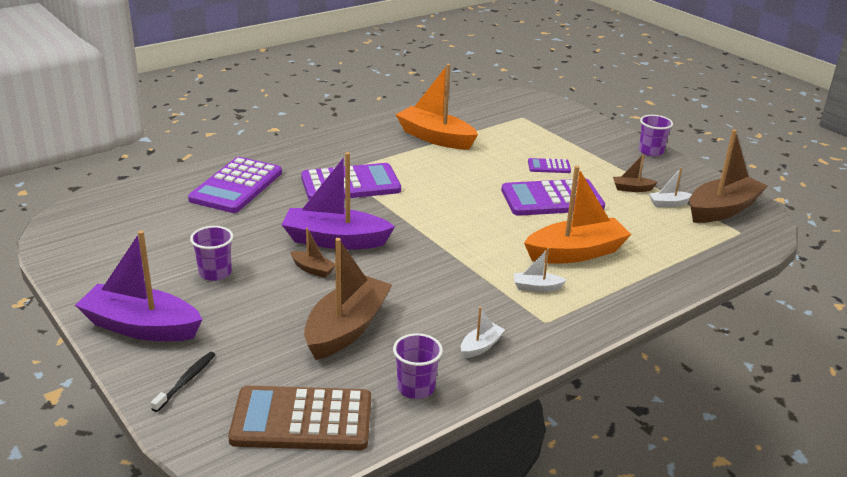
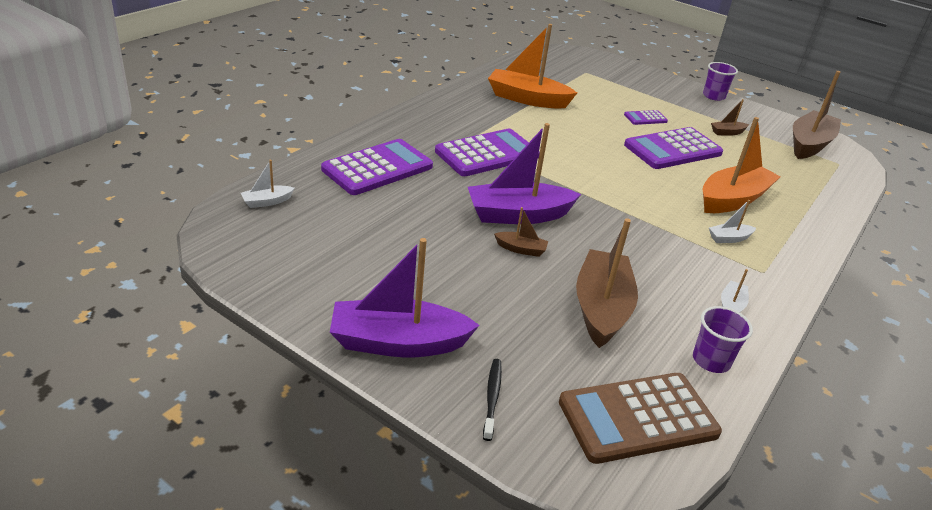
camera: 20 degrees left, 5 degrees up
(215, 273) = (428, 267): purple cup -> none
(236, 186) = (377, 168): purple calculator -> purple calculator turned 135 degrees counterclockwise
(668, 204) = (766, 143): white boat -> white boat (267, 202)

